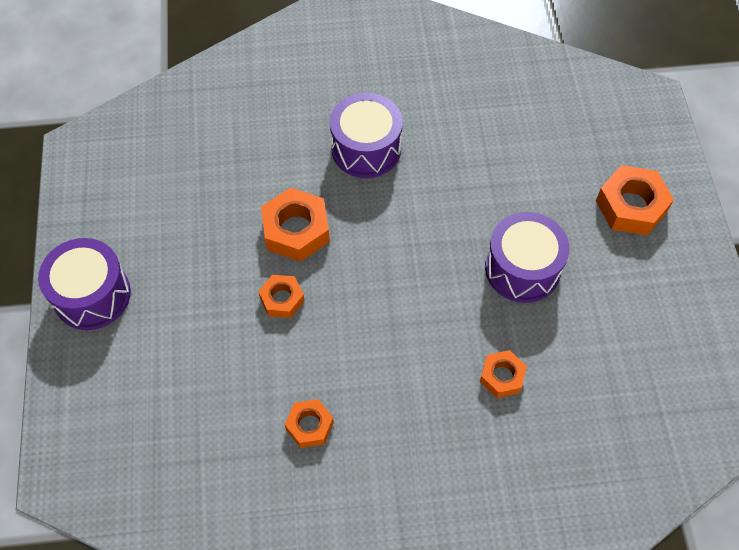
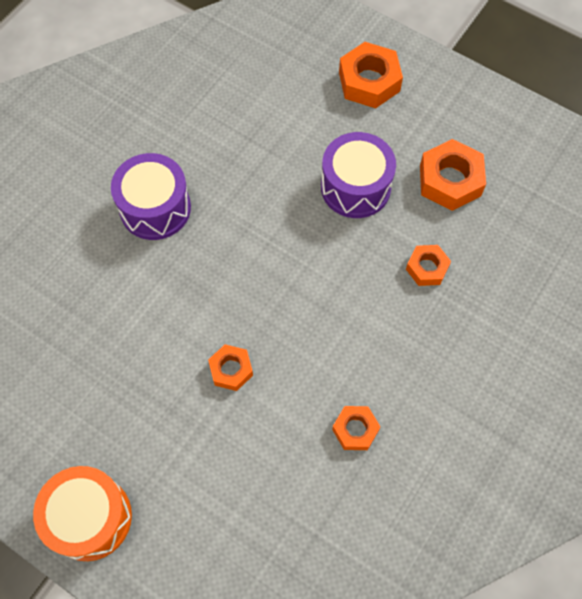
camera: 50 degrees left, 5 degrees up
(92, 295) = (90, 518): purple drum -> orange drum
(296, 230) = (179, 313): orange nut -> orange nut (450, 180)

